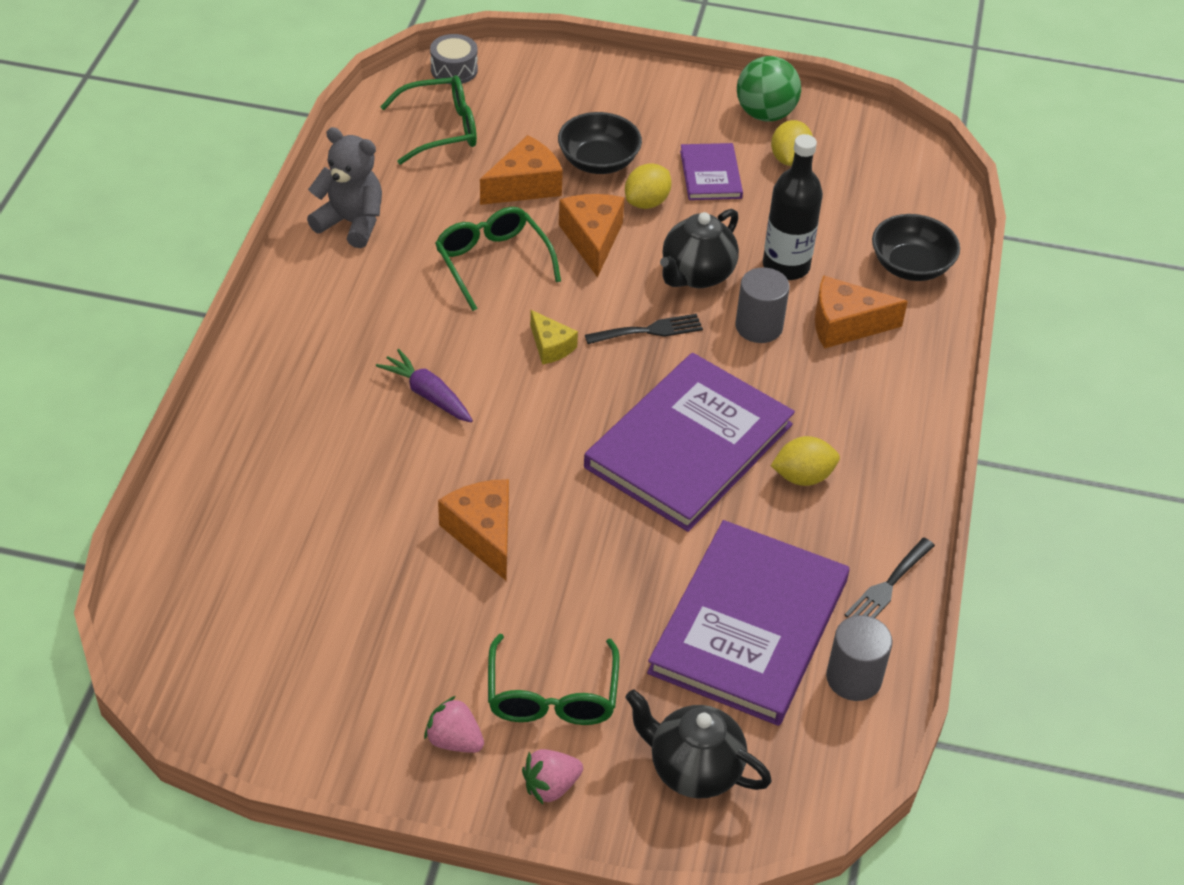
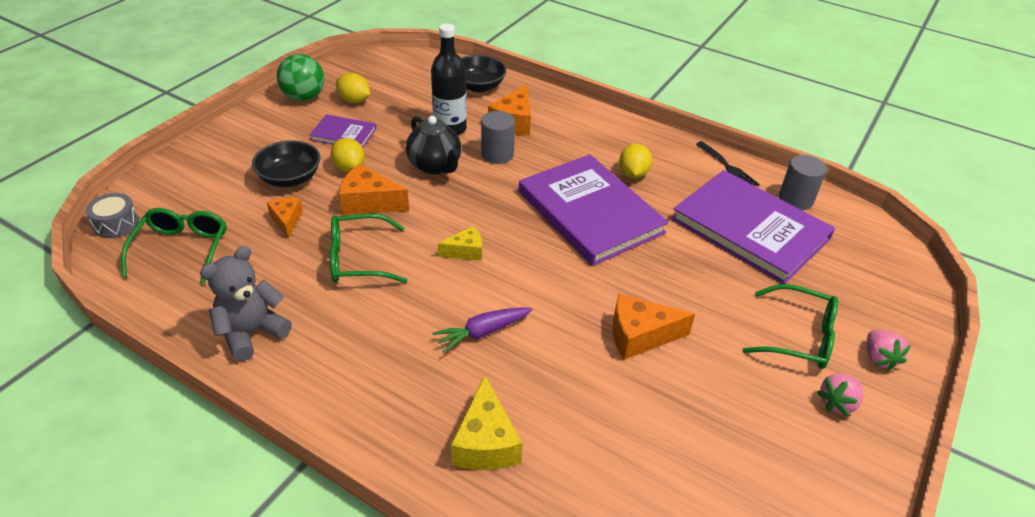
camera: 70 degrees left, 5 degrees down
(282, 434) = (485, 442): none -> yellow cheese
(525, 186) = (286, 220): orange cheese -> orange cheese, size x0.62
(649, 330) = (475, 200): black fork -> none
(693, 770) = (864, 285): black teapot -> none

